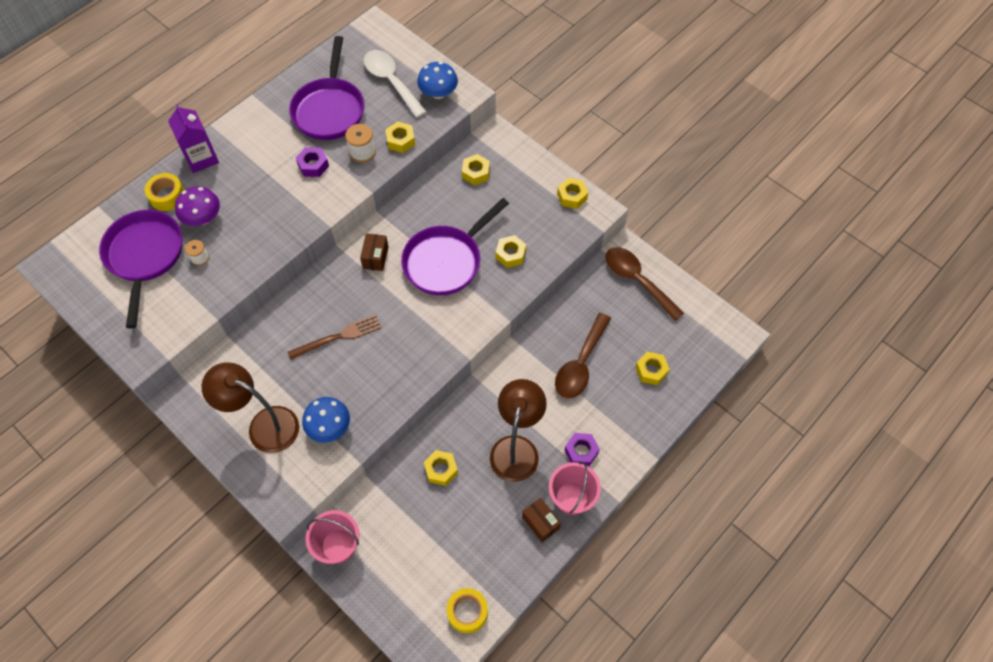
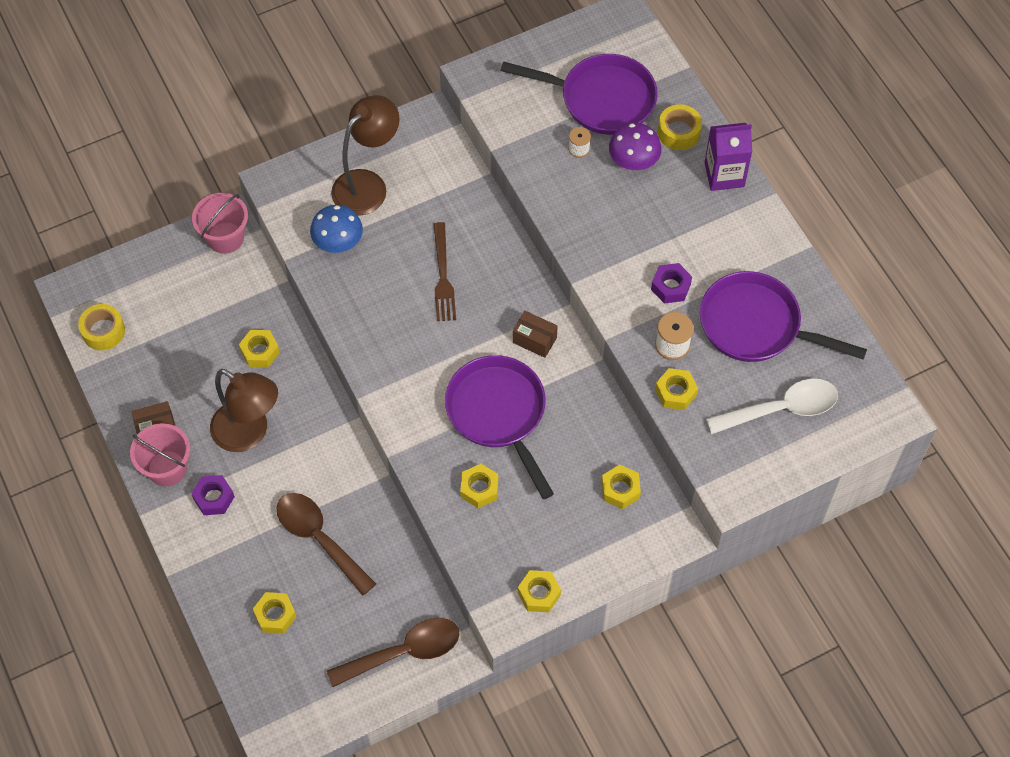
camera: 110 degrees right, 0 degrees up
(438, 93) = (742, 460): blue mushroom -> none

